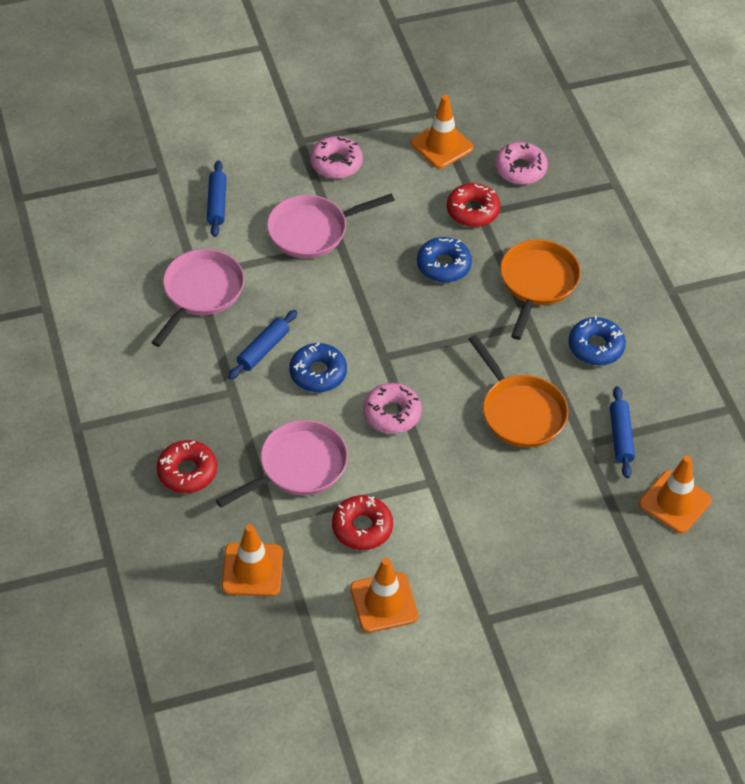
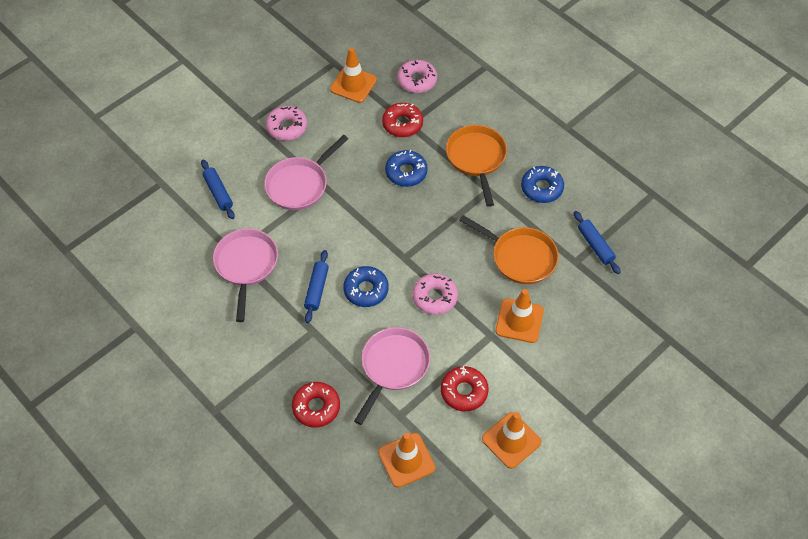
camera: 25 degrees left, 5 degrees up
(675, 502) = (656, 276): orange traffic cone -> orange traffic cone (519, 321)

